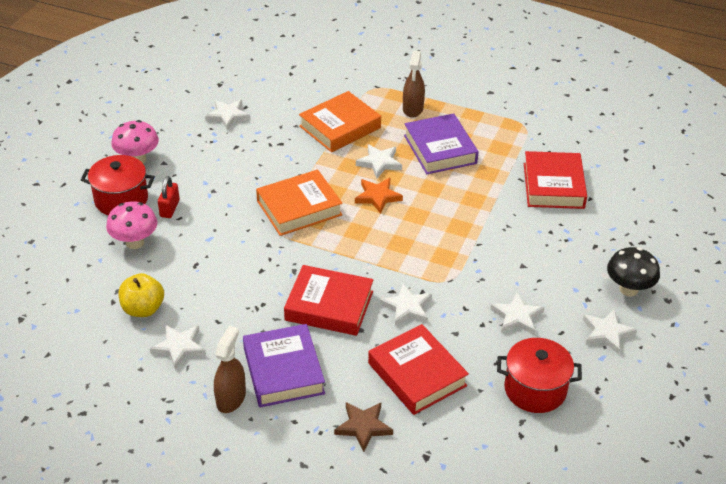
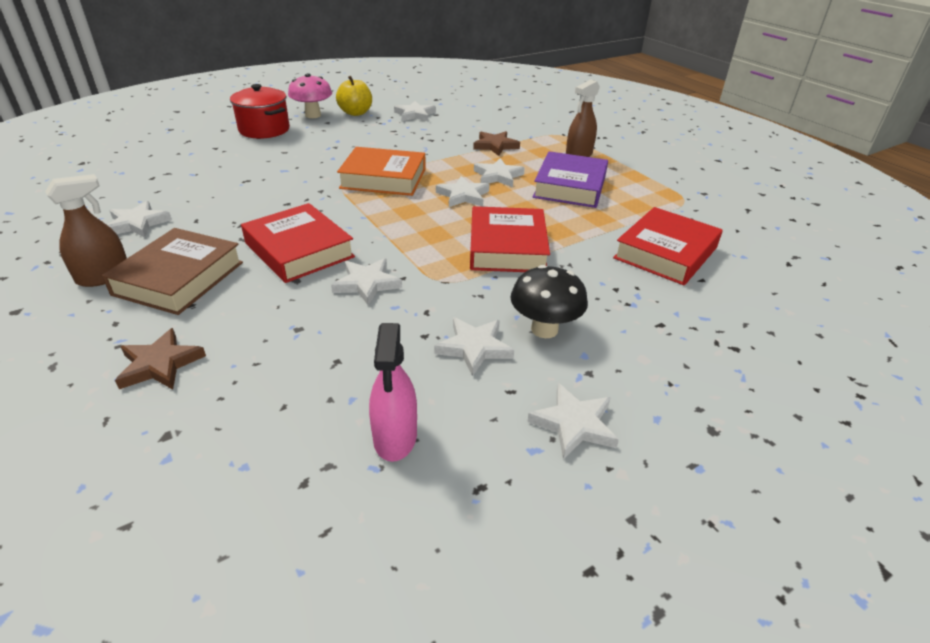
camera: 35 degrees right, 5 degrees down
(135, 242) = (229, 153): pink mushroom -> none
(143, 309) = (161, 190): yellow apple -> yellow apple (355, 113)
(169, 208) = (287, 145): red padlock -> none
(283, 371) = (179, 278): purple book -> brown book
(340, 127) = (495, 146): orange book -> brown star
(377, 197) = (463, 196): orange star -> white star
(417, 374) = (287, 345): red book -> red book (507, 247)
(535, 389) = (395, 437): red pot -> pink spray bottle
(628, 289) = (661, 389): black mushroom -> black mushroom (544, 329)

